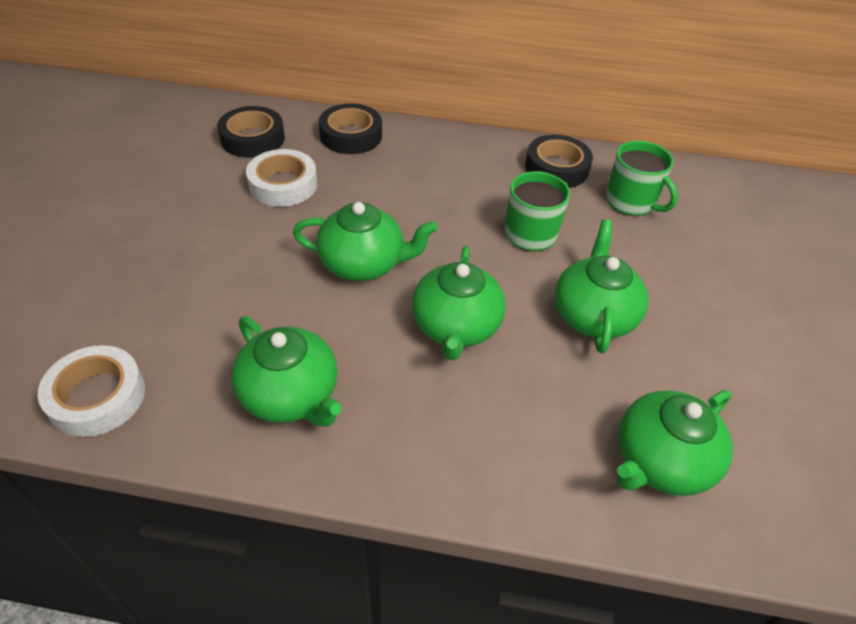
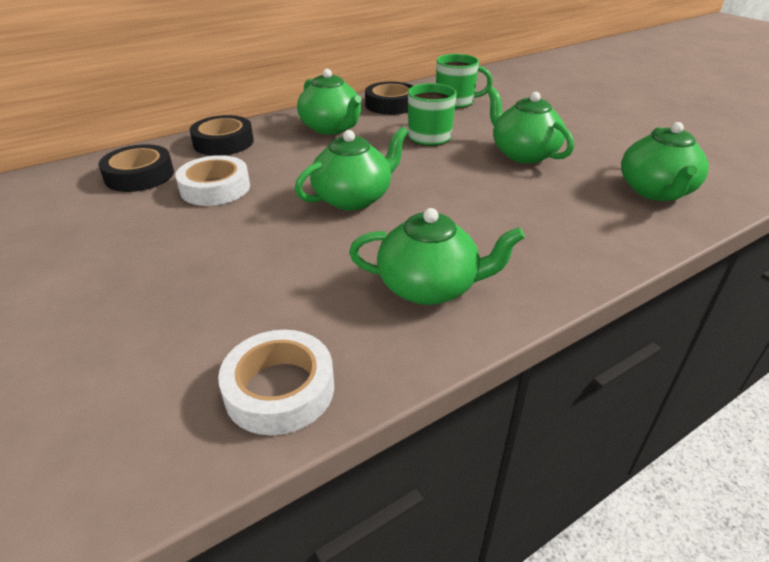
camera: 40 degrees left, 10 degrees down
(456, 327) = (465, 196): green teapot -> green teapot (331, 128)

